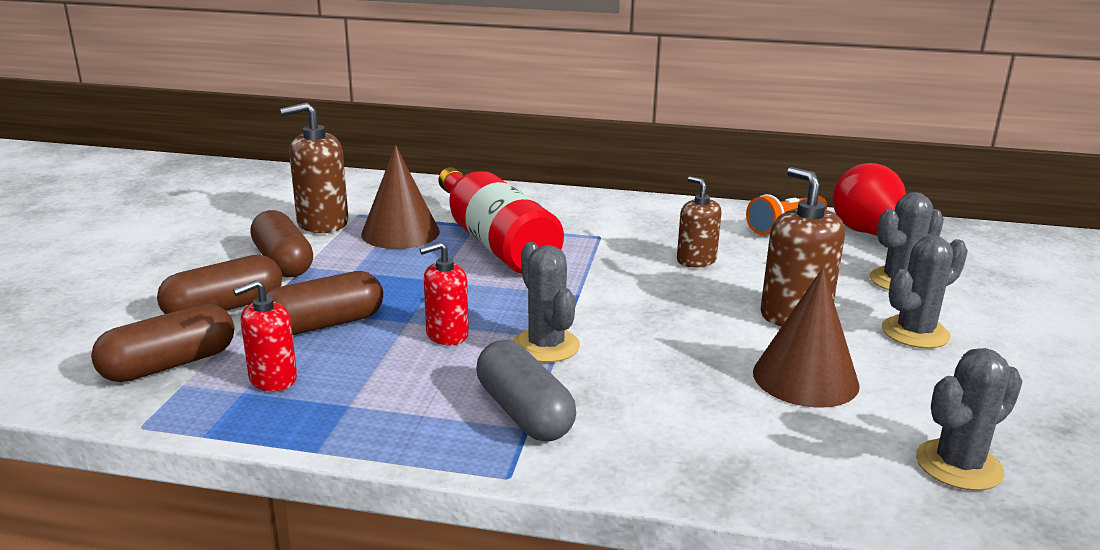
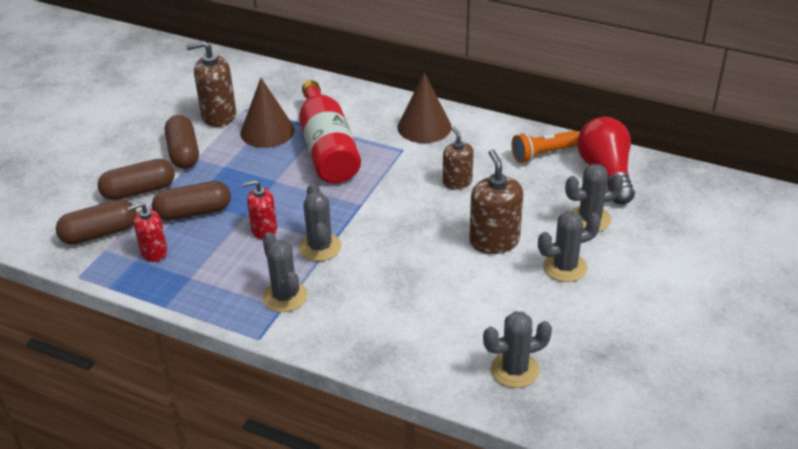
camera: 15 degrees right, 15 degrees up
(524, 413) = (285, 297): grey capsule -> grey cactus
(805, 378) = (466, 294): brown cone -> brown cone (424, 127)

